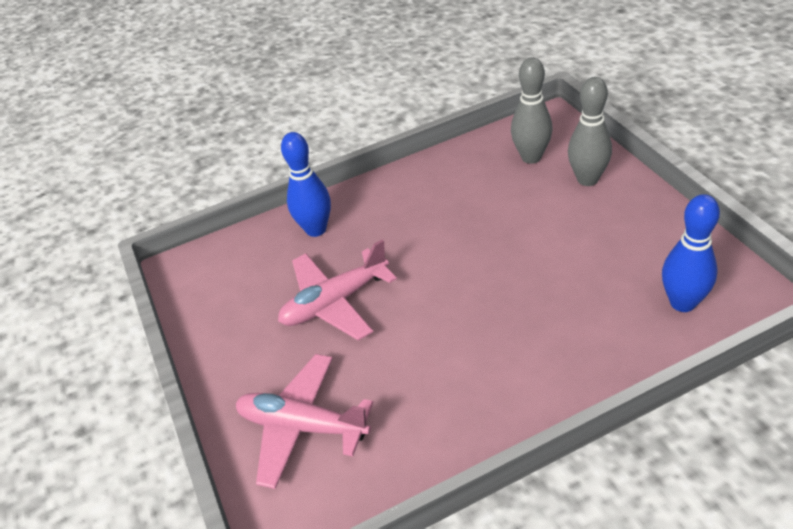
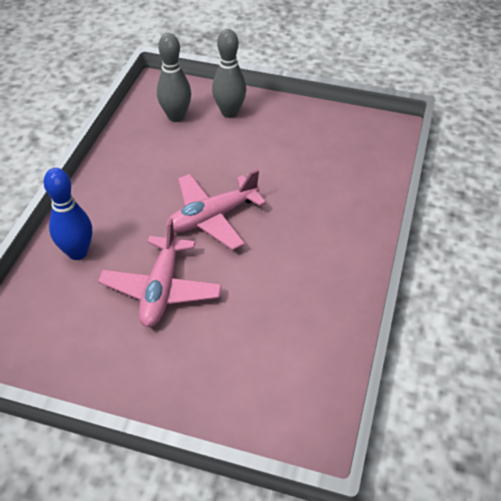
camera: 55 degrees left, 5 degrees up
(303, 426) = (244, 377): pink plane -> pink plane (212, 217)
(682, 303) = (364, 154): blue bowling pin -> none

